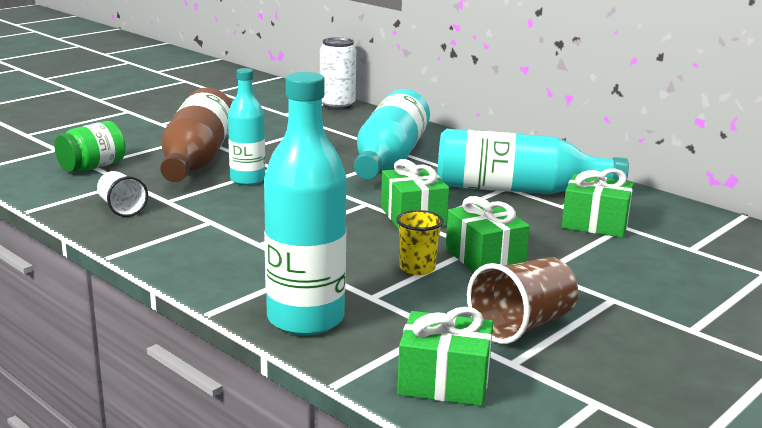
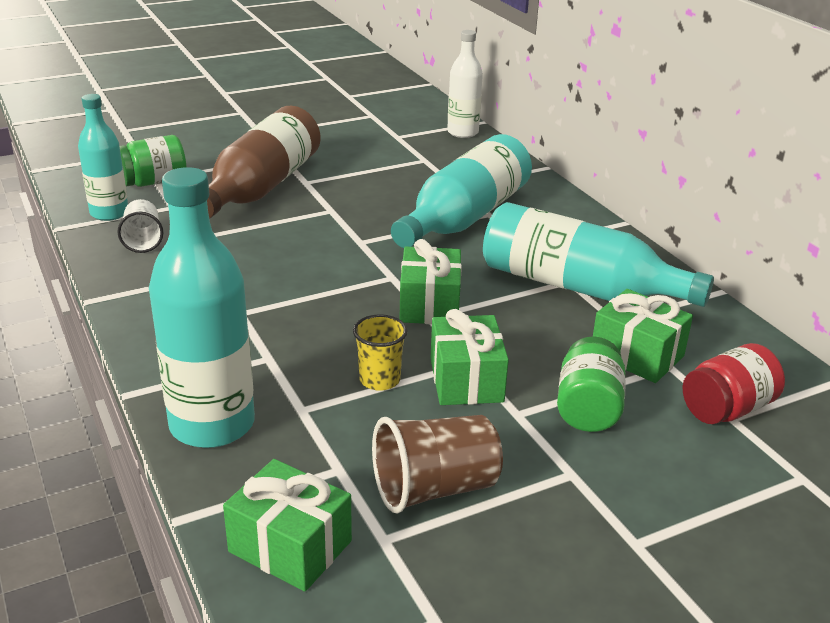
camera: 20 degrees right, 10 degrees up
(247, 180) = (292, 223): turquoise bottle -> turquoise bottle (109, 213)
(337, 105) = (462, 132): white can -> white bottle
(589, 259) = (588, 408): none -> green jar
(684, 244) = (727, 409): none -> red jar

